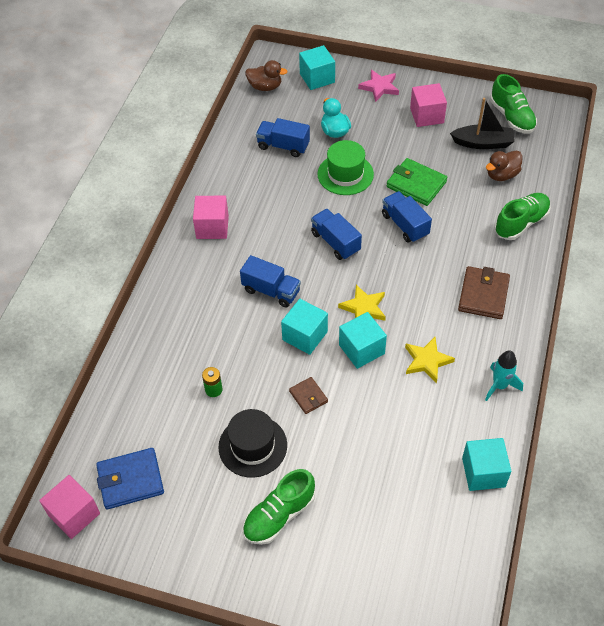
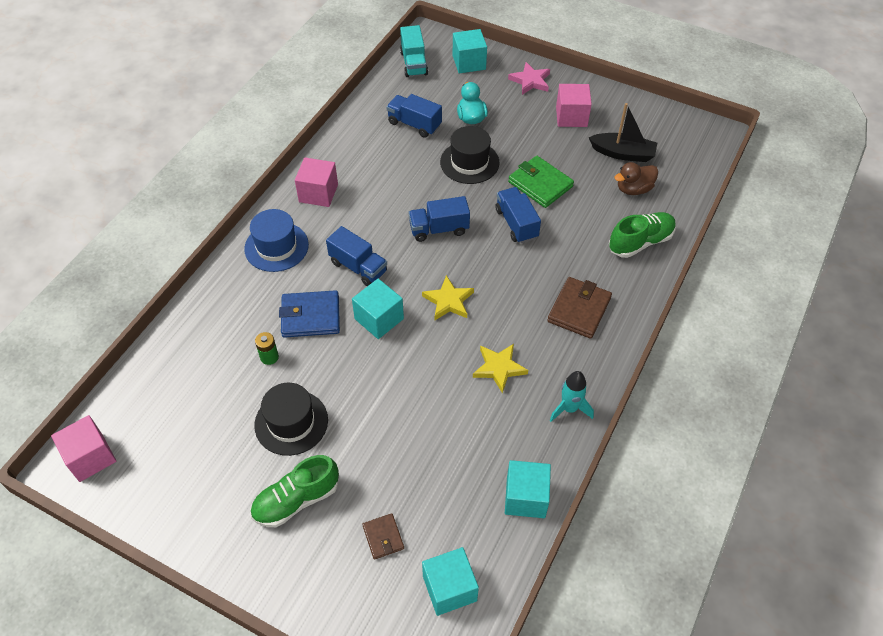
camera: 10 degrees right, 0 degrees up
(130, 480) = (157, 433): blue wallet -> blue wallet (310, 316)
(188, 285) = (276, 247): none -> blue hat
(265, 87) = (414, 63): brown duck -> turquoise truck
(308, 396) = (364, 382): brown wallet -> brown wallet (383, 537)
(335, 242) = (439, 229): blue truck -> blue truck turned 75 degrees counterclockwise
(345, 174) = (469, 162): green hat -> black hat
(361, 349) = (433, 343): turquoise cube -> turquoise cube (449, 588)
(511, 117) = (661, 132): green shoe -> none

